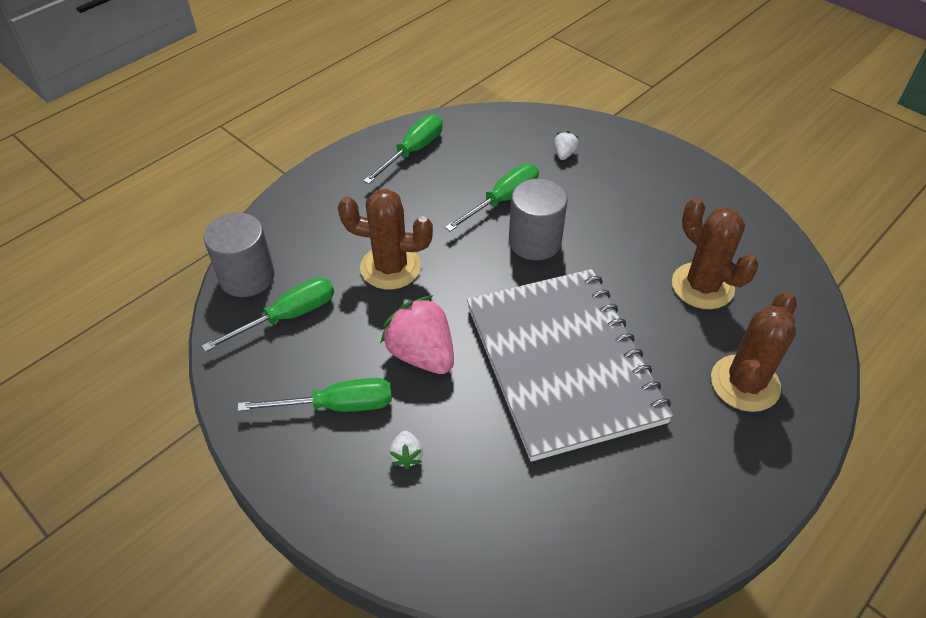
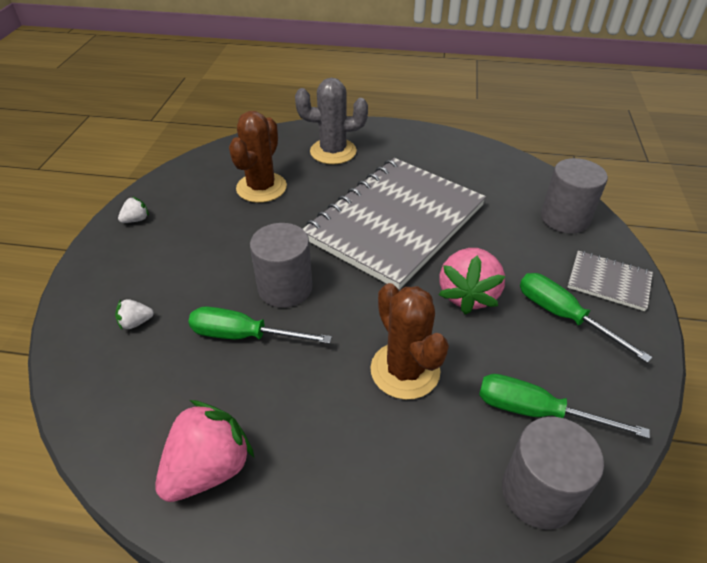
camera: 125 degrees left, 5 degrees down
(332, 483) = (608, 282): none -> grey notebook
(406, 456) = (547, 258): white strawberry -> white strawberry (136, 219)
(413, 151) = (209, 468): green screwdriver -> pink strawberry
(445, 533) = (564, 218): none -> grey cylinder
(745, 383) = (333, 151): brown cactus -> grey cactus

